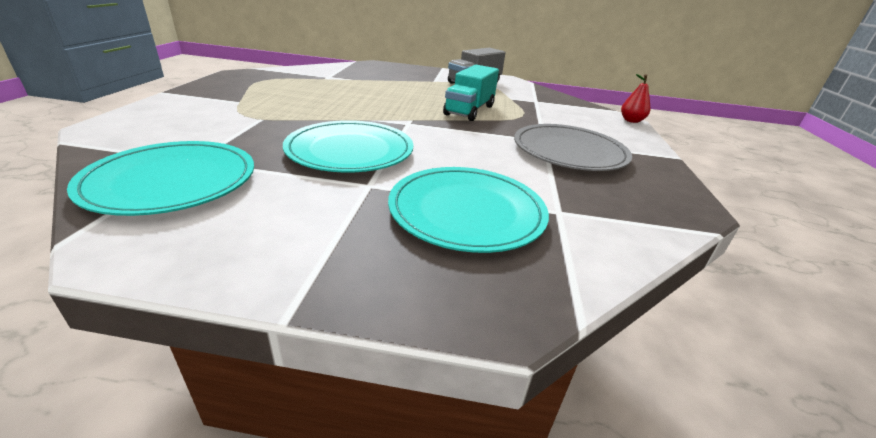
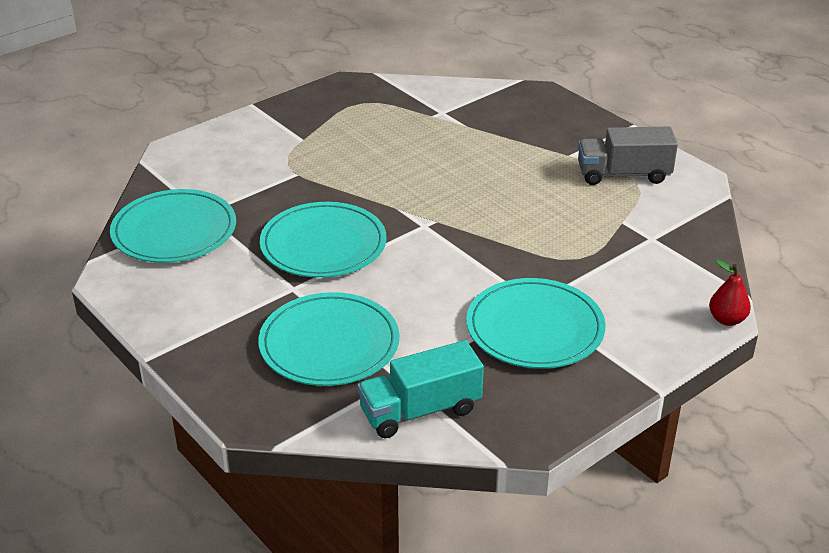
camera: 45 degrees right, 5 degrees up
(469, 110) = (526, 227): turquoise truck -> turquoise truck (420, 410)
(569, 151) = (535, 328): grey plate -> turquoise plate

